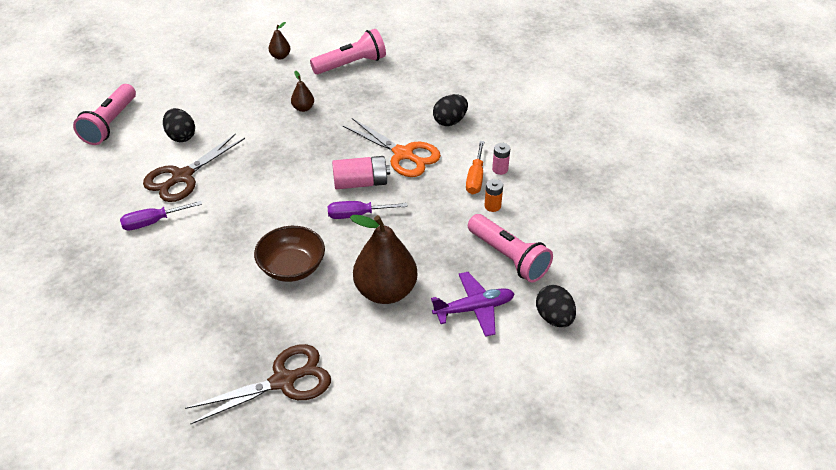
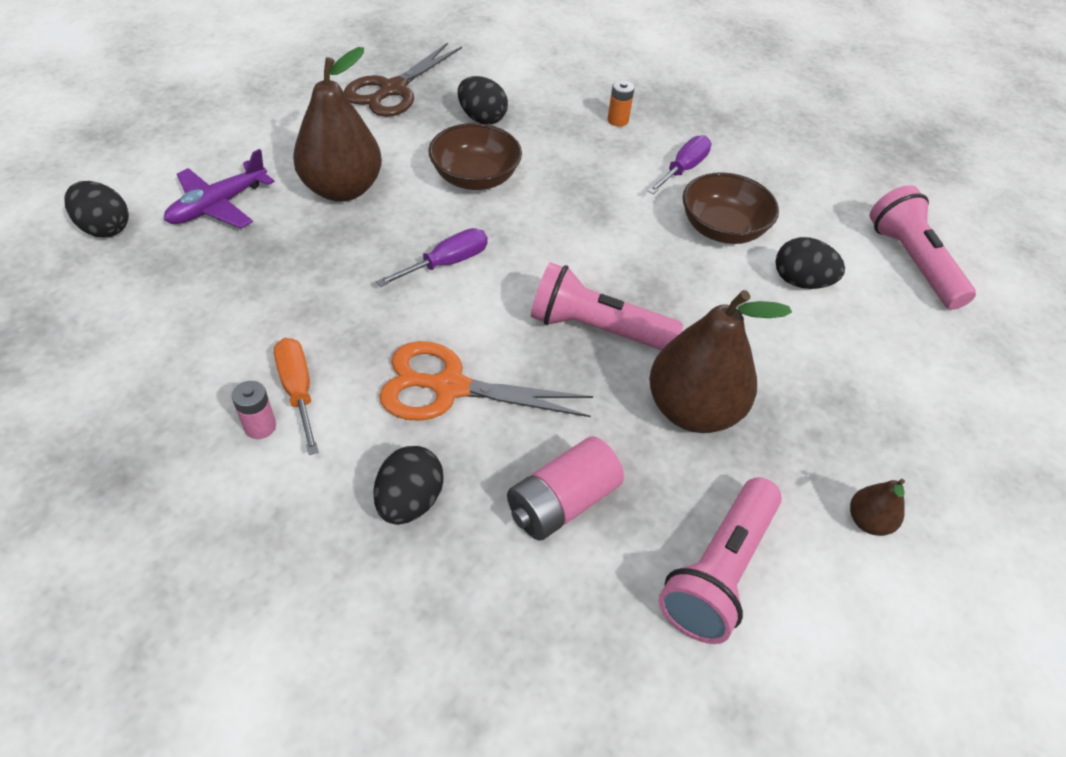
camera: 145 degrees right, 5 degrees up
(182, 177) = (722, 229): brown scissors -> brown bowl
(240, 319) = (482, 118): none -> black egg
(303, 108) = (692, 410): brown pear -> brown pear, size x2.21
(361, 183) = (479, 311): pink battery -> pink battery (562, 502)
(492, 206) = (247, 350): orange battery -> orange battery (617, 120)
(509, 257) = (192, 281): pink flashlight -> pink flashlight (596, 329)

